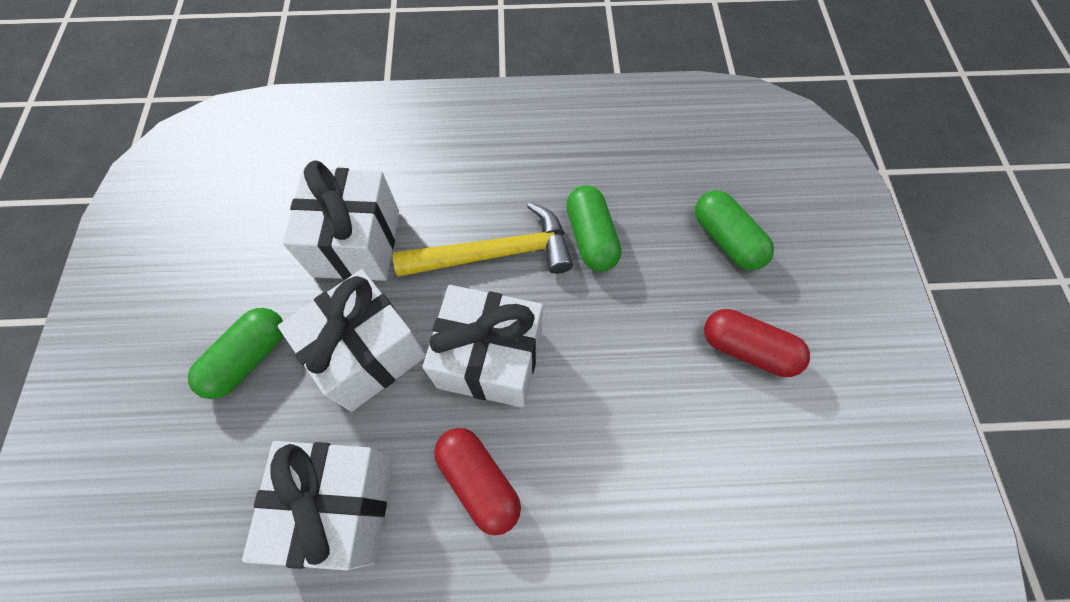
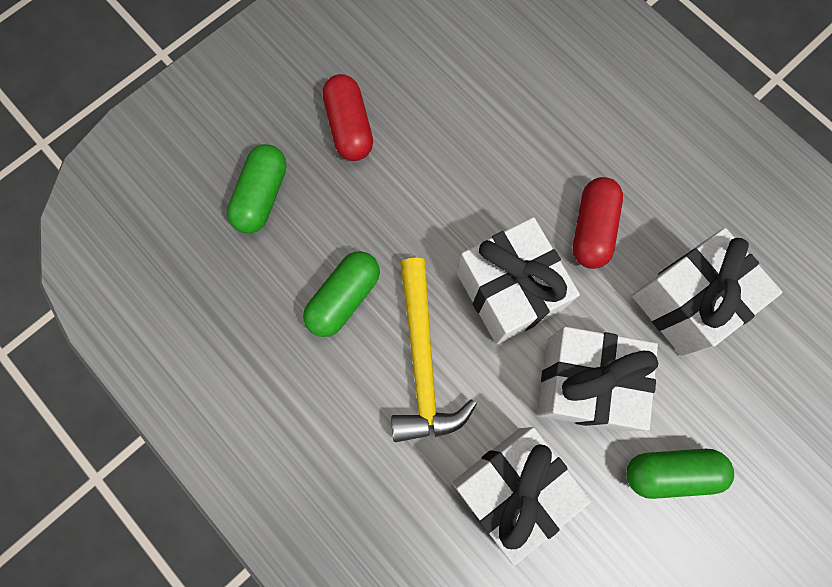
camera: 130 degrees left, 10 degrees up
(495, 254) = (422, 362): yellow hammer -> yellow hammer turned 135 degrees counterclockwise

